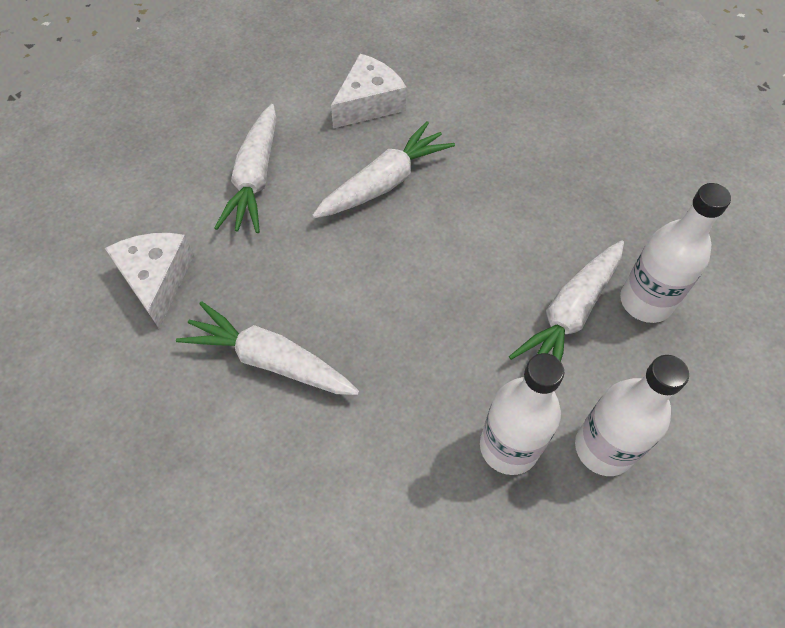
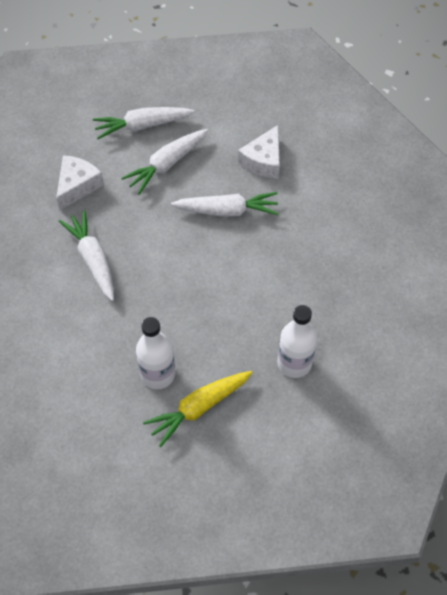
camera: 40 degrees right, 0 degrees up
(369, 103) = (263, 161): white cheese -> white cheese turned 120 degrees clockwise
(570, 314) = (249, 341): white carrot -> white carrot (142, 126)
(603, 448) = (199, 408): white bottle -> yellow carrot

